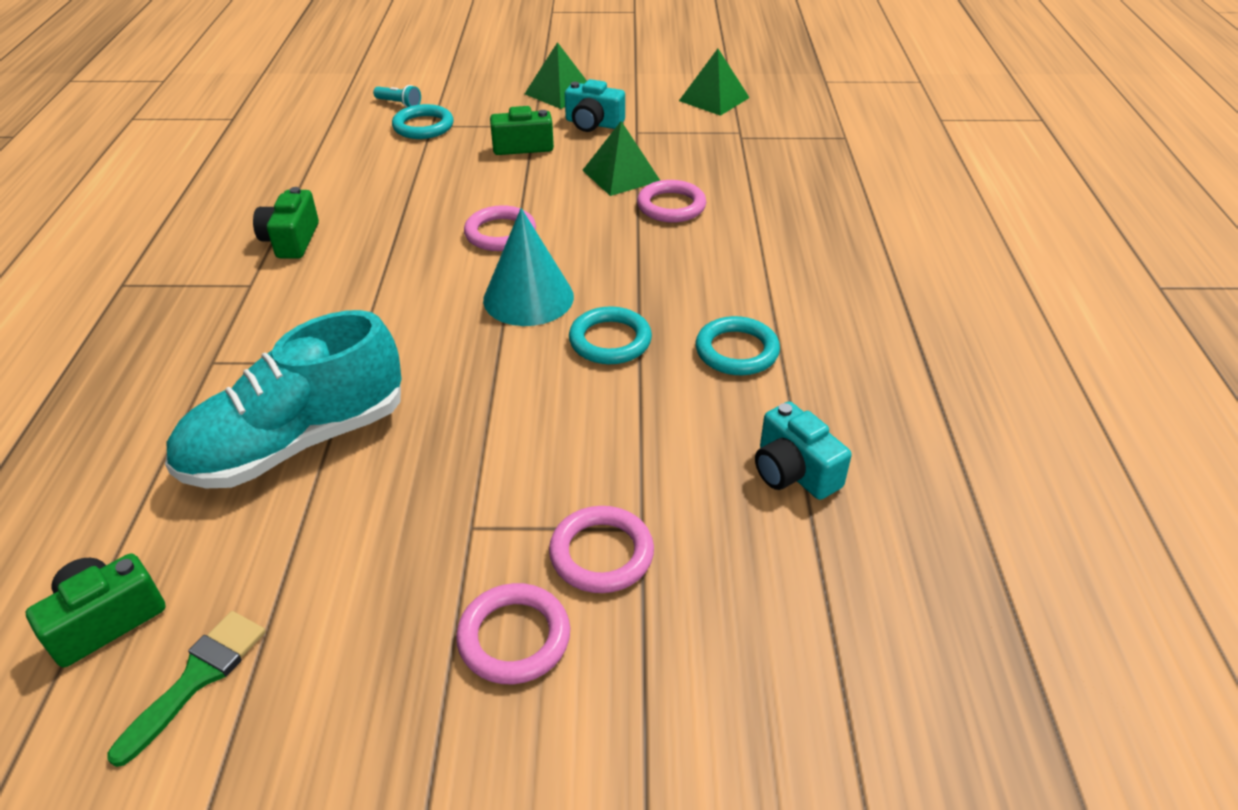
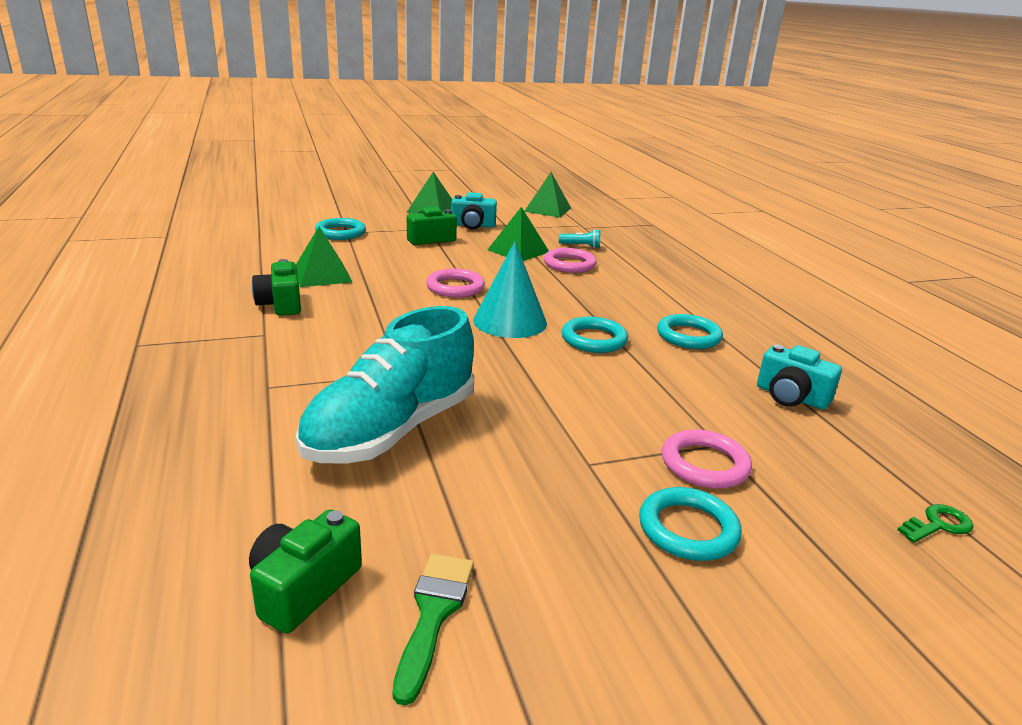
camera: 20 degrees left, 15 degrees down
(361, 198) = (322, 275): none -> green pyramid
(399, 104) = (309, 221): turquoise flashlight -> turquoise flashlight (581, 246)
(514, 637) = (688, 529): pink ring -> turquoise ring
(819, 699) = (938, 524): none -> green key

